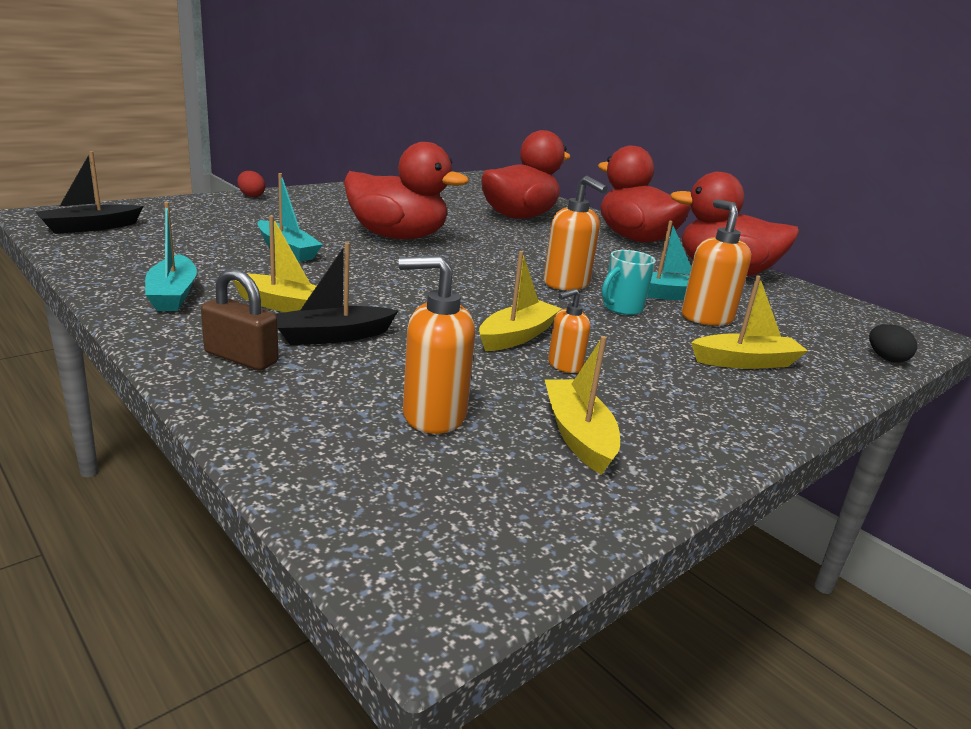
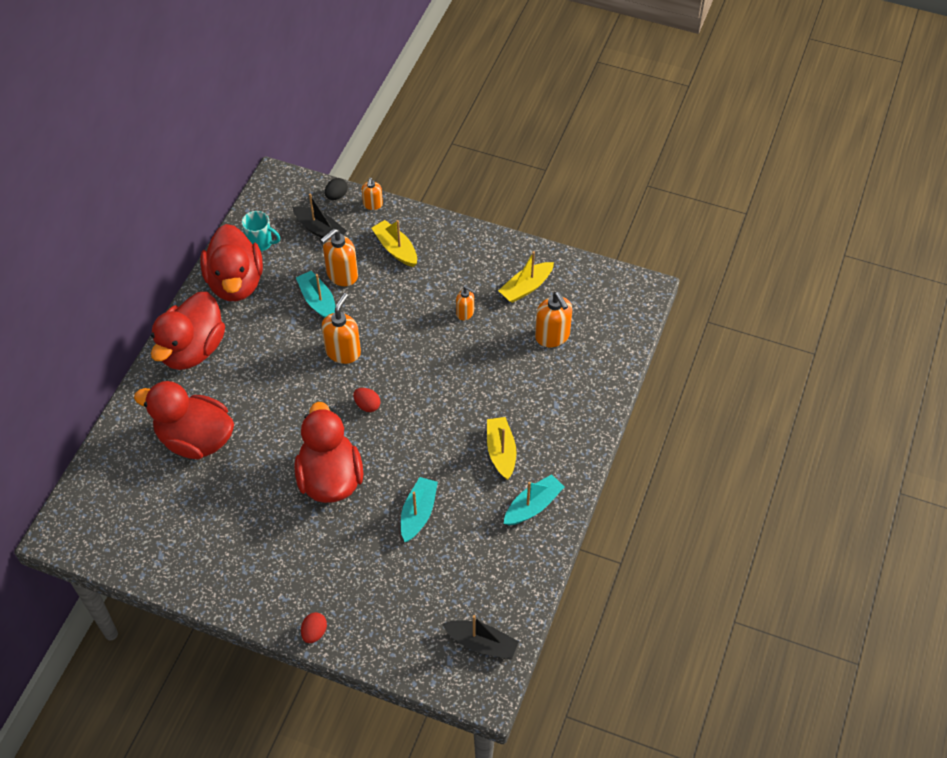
camera: 115 degrees left, 30 degrees up
(241, 358) = (567, 426): brown padlock -> none
(332, 336) = (516, 410): black boat -> black boat (320, 230)
(469, 272) = (367, 405): none -> red egg
(517, 336) = (447, 343): yellow boat -> none
(621, 308) = (363, 314): turquoise mug -> turquoise mug (260, 243)
(861, 376) = (373, 204): none -> orange soap dispenser

